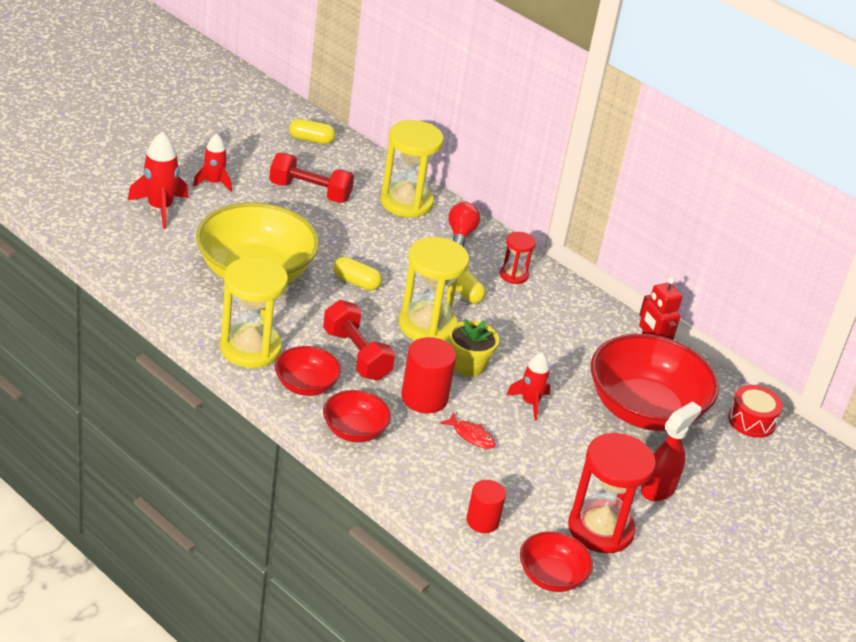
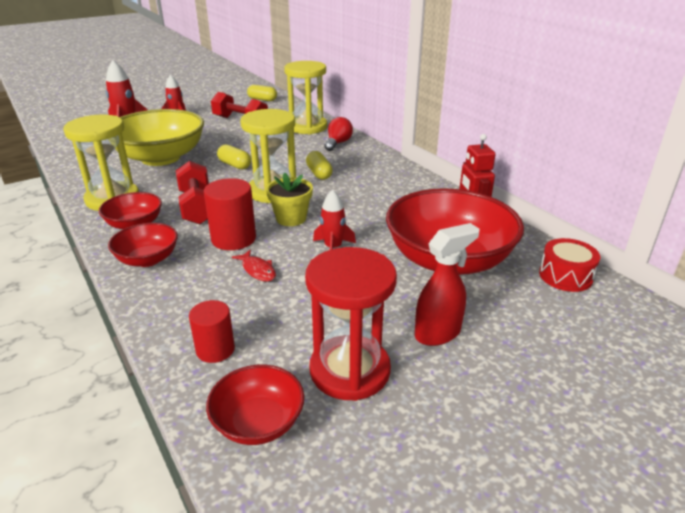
camera: 20 degrees right, 5 degrees down
(513, 275) = (367, 165): red hourglass -> none

